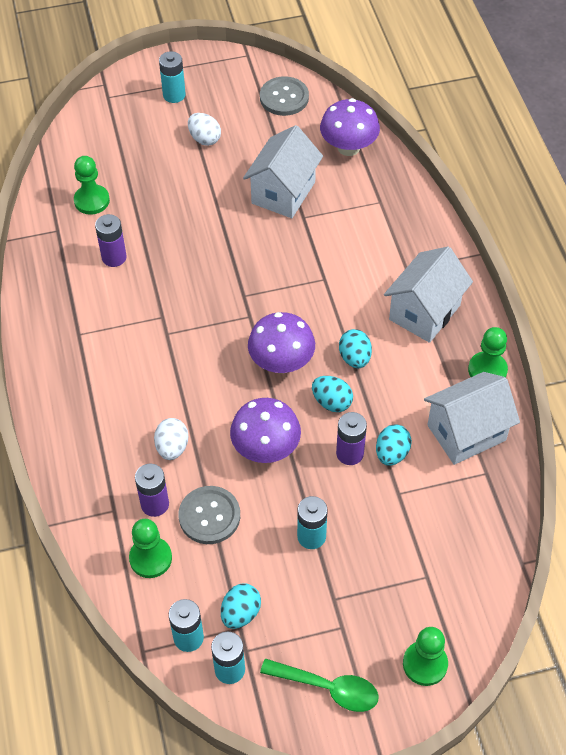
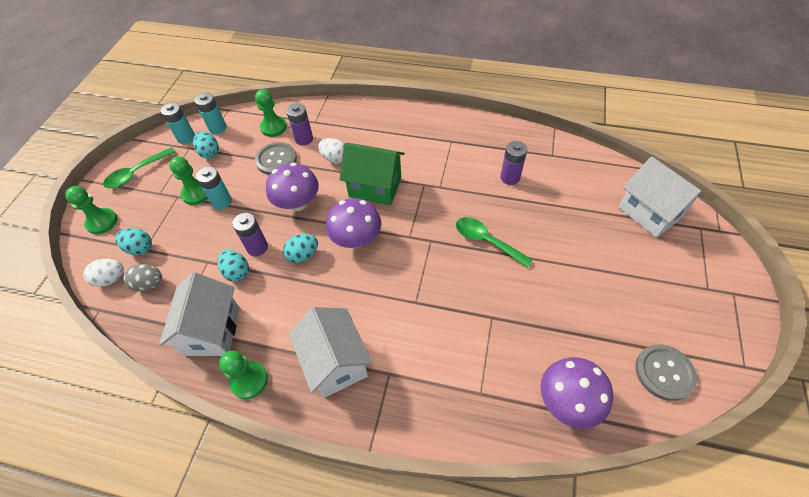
camera: 120 degrees right, 0 degrees up
(92, 201) = (574, 182): green pawn -> green pawn (196, 193)
(174, 95) = (691, 277): turquoise battery -> none
(197, 380) = (375, 187): none -> green house
(204, 139) = (622, 280): white egg -> white egg (111, 279)
(217, 249) = (487, 241): none -> green spoon
(283, 192) = (528, 314): white house -> white house (649, 212)
(354, 358) = (328, 287): turquoise egg -> turquoise egg (140, 248)
(461, 534) = (149, 284): none -> grey egg

